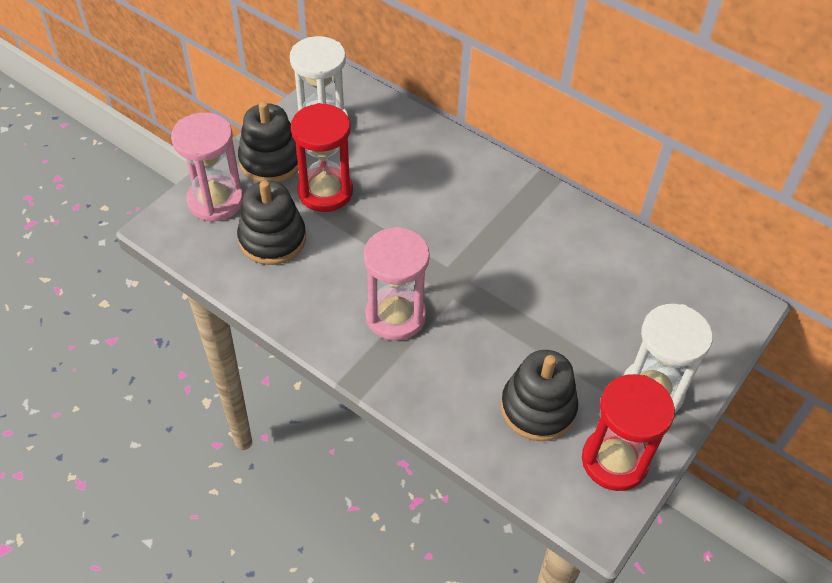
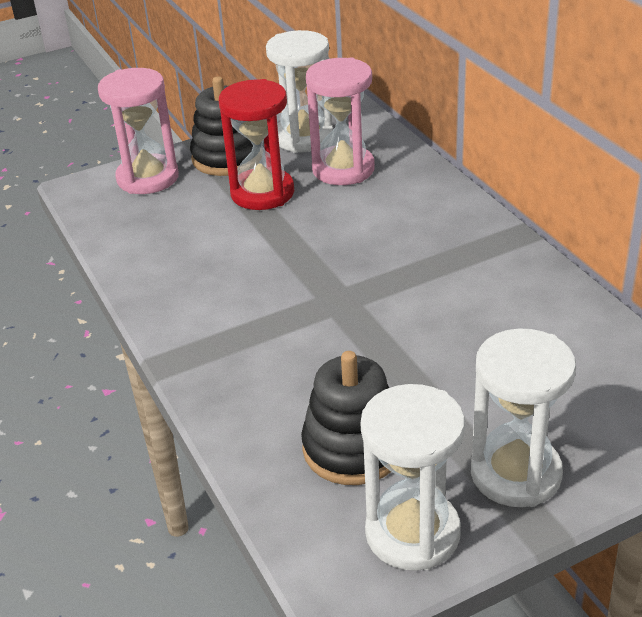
camera: 30 degrees right, 15 degrees down
(272, 239) = (177, 220): black stacking toy -> none
(395, 316) = (253, 315): pink hourglass -> pink hourglass (343, 169)
(614, 461) = (412, 533): red hourglass -> white hourglass

